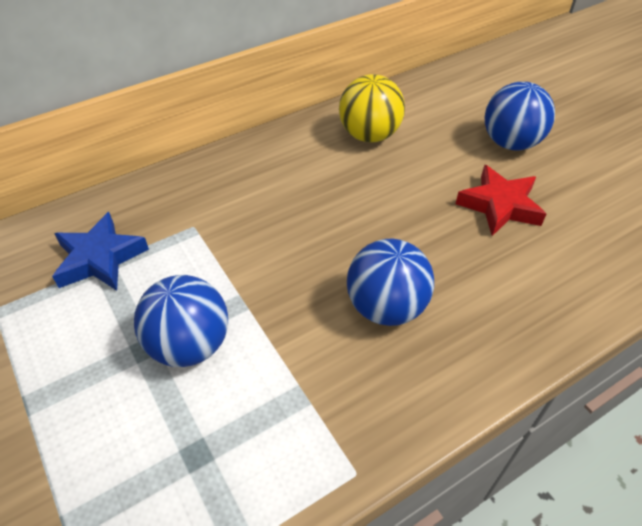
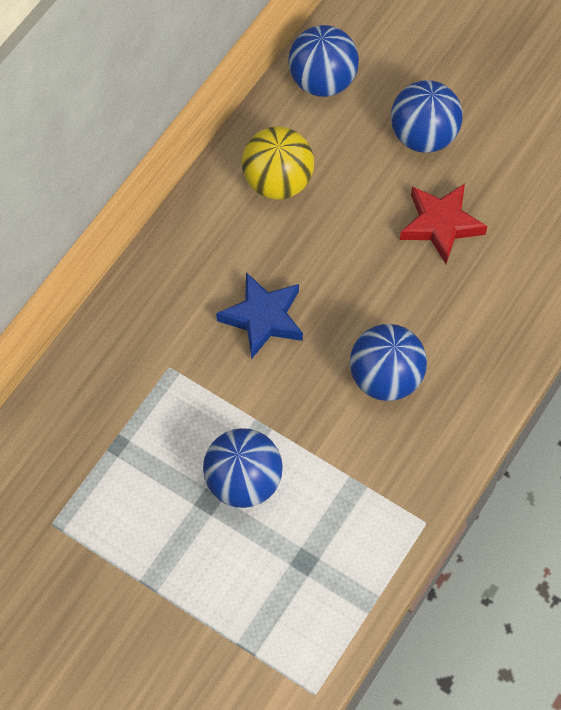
camera: 25 degrees left, 15 degrees up
(100, 258) = (107, 437): blue star -> blue star (263, 318)
(441, 89) = (322, 81): none -> blue ball

